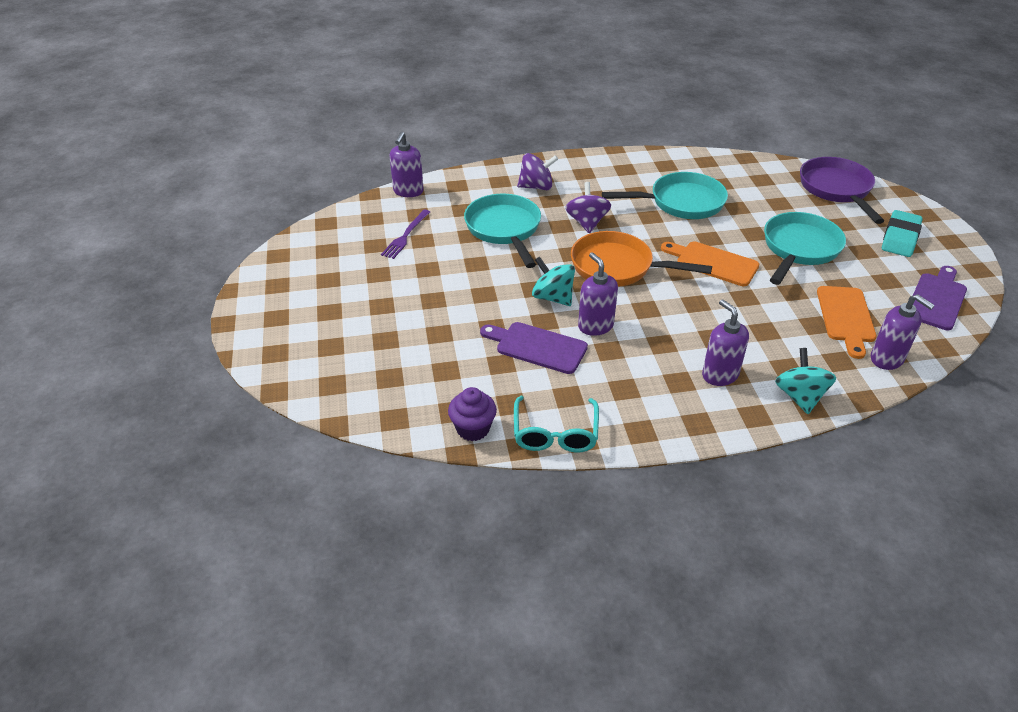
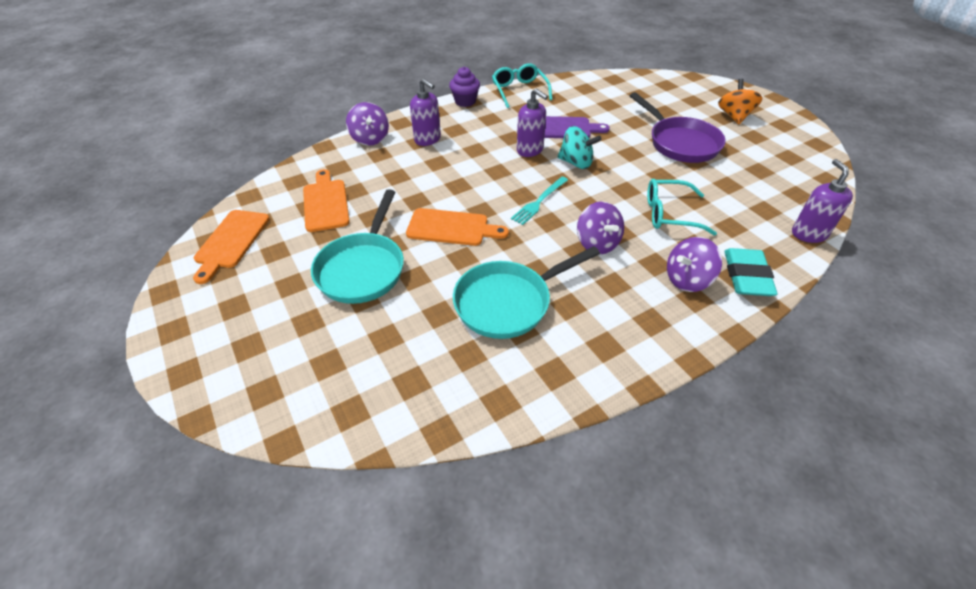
camera: 160 degrees right, 5 degrees up
(314, 309) = (734, 116): none -> orange spinning top
(406, 235) = (747, 185): purple fork -> none
(473, 429) = (567, 83): purple cupcake -> purple cupcake (465, 101)
(504, 229) = (669, 214): turquoise pan -> turquoise glasses
(617, 267) = (539, 201): orange pan -> turquoise fork
(800, 396) = (370, 138): turquoise spinning top -> purple spinning top
(837, 189) = (301, 392): purple pan -> purple pan (680, 143)
(887, 359) = (299, 177): purple soap dispenser -> none
(900, 238) = (238, 317): turquoise eraser -> turquoise eraser (747, 276)
(937, 299) = (231, 242): purple cutting board -> orange cutting board

